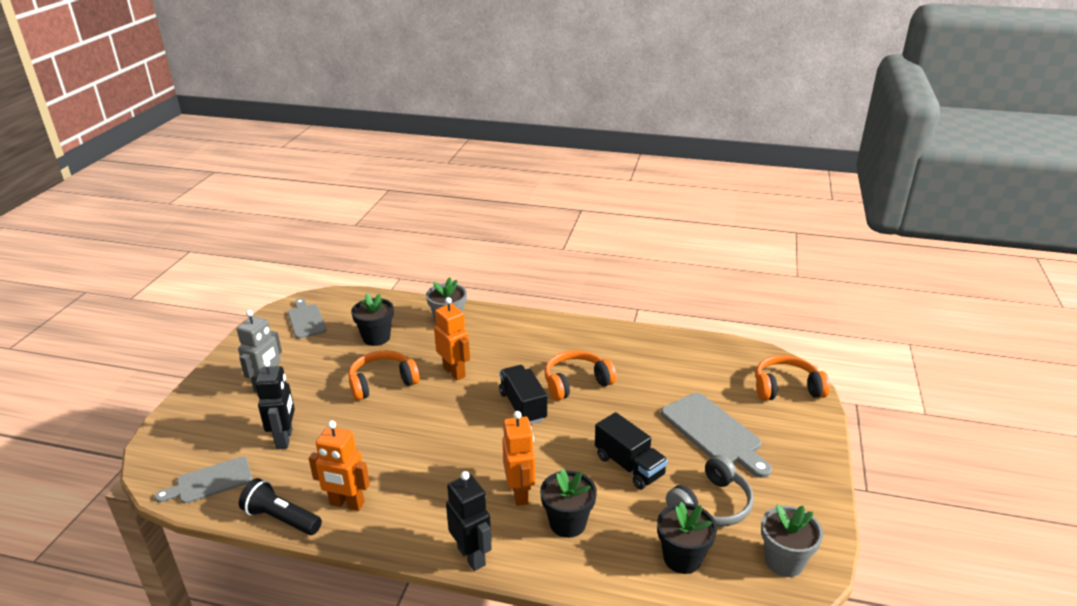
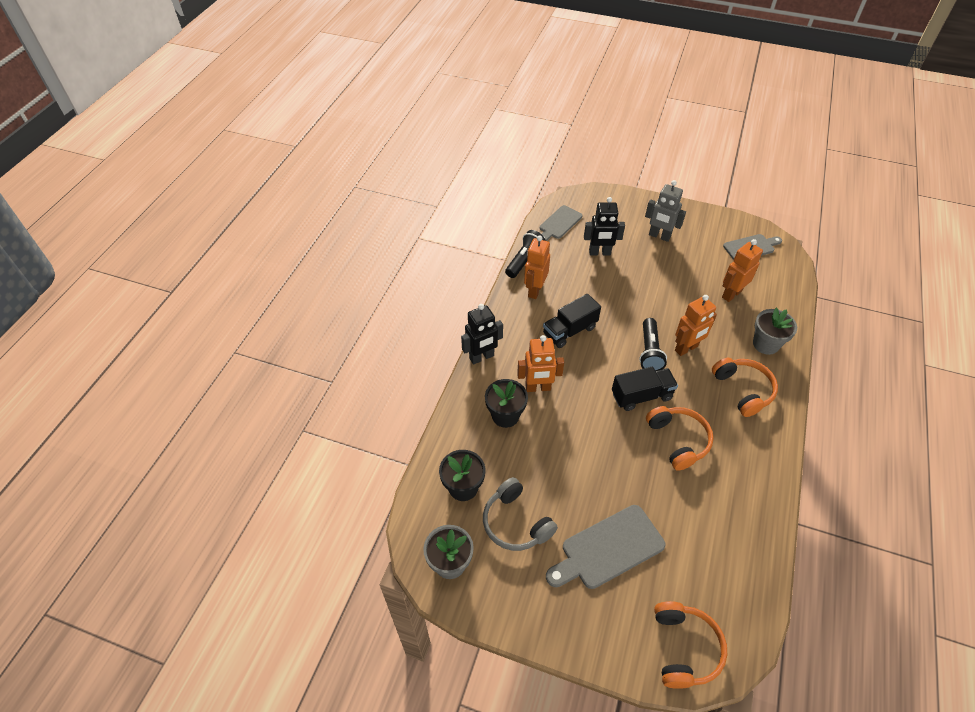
camera: 95 degrees right, 20 degrees up
(210, 482) = (559, 223): grey cutting board -> grey cutting board turned 120 degrees counterclockwise
(376, 337) = (731, 294): black flower pot -> orange robot
(382, 382) = (668, 301): orange headphones -> orange headphones (743, 390)
(459, 399) = (649, 351): none -> black flashlight
(629, 466) = (565, 467): black truck -> black truck (570, 331)

